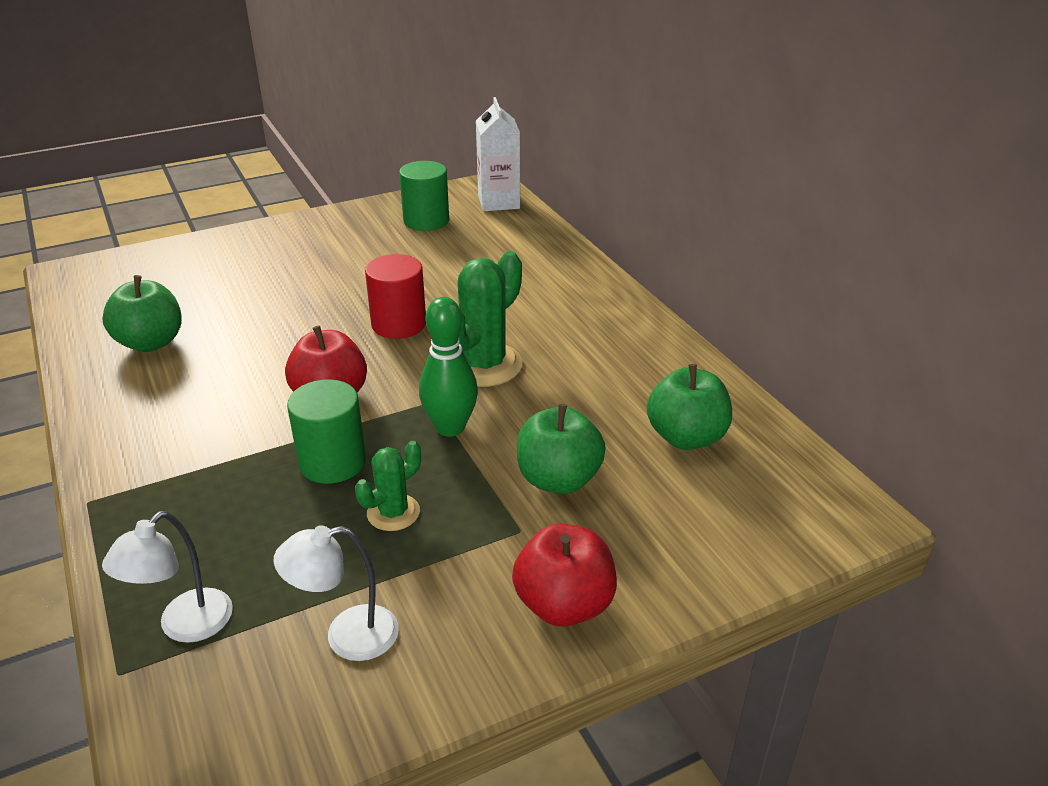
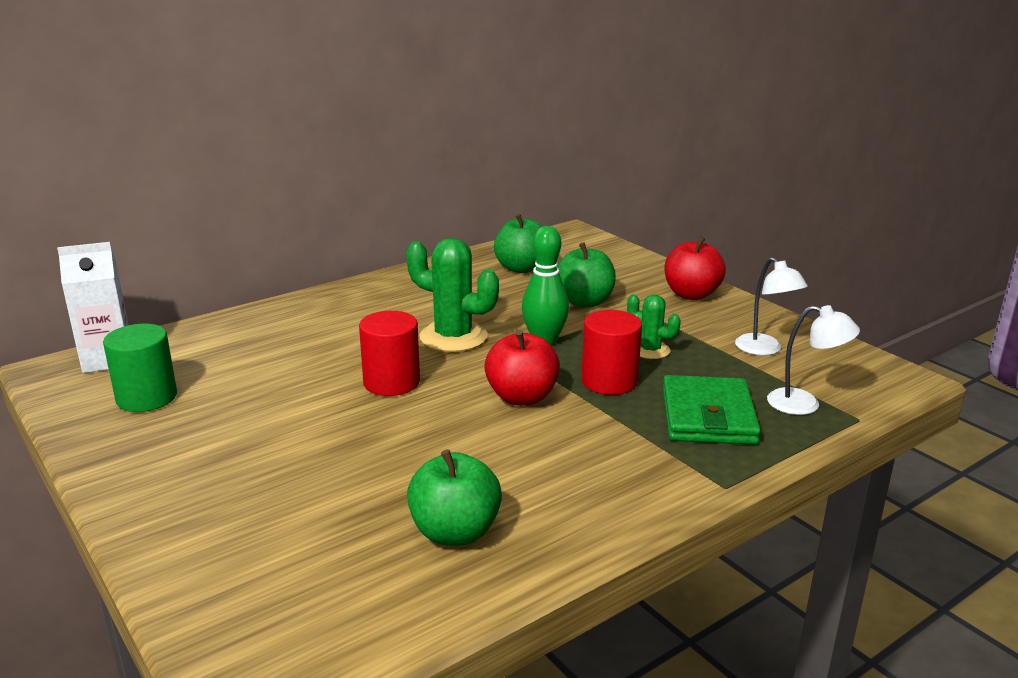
camera: 100 degrees left, 10 degrees down
(215, 524) = (708, 416): none -> green wallet
(332, 462) = (609, 381): green cylinder -> red cylinder

